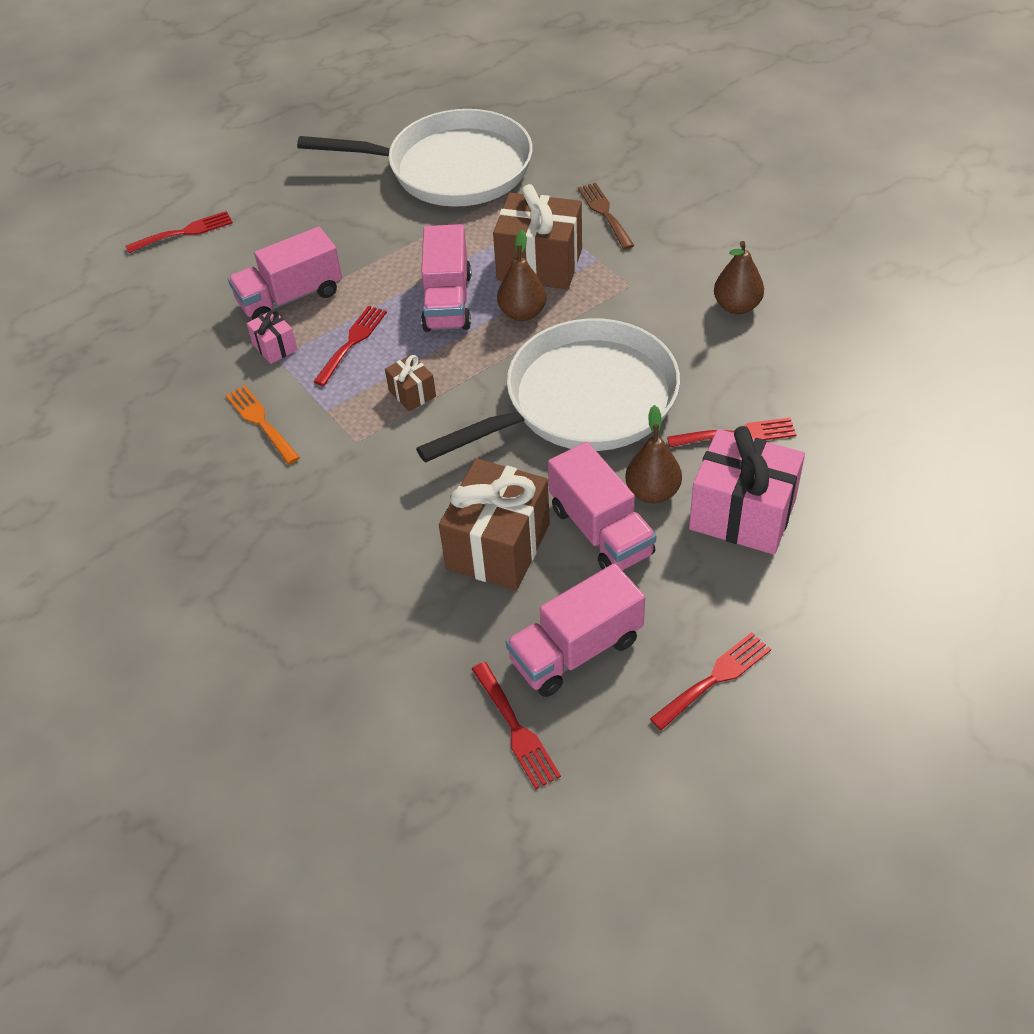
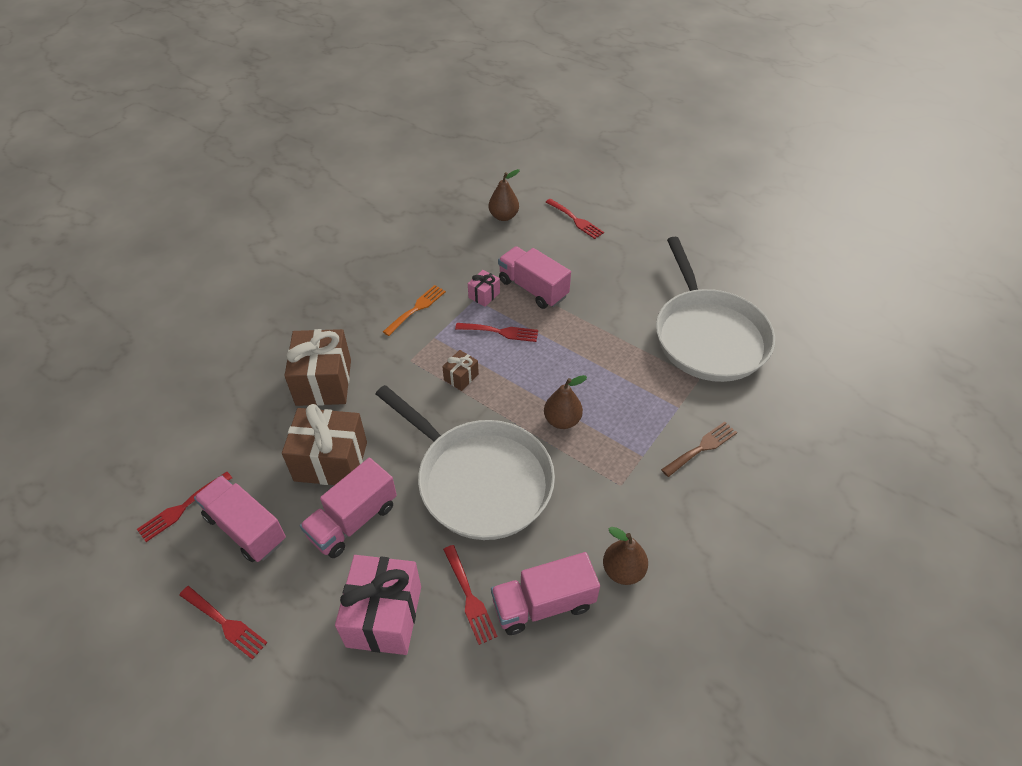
camera: 70 degrees right, 0 degrees up
(447, 301) = (559, 372): pink truck -> pink truck (543, 604)
(539, 264) = (620, 418): brown gift -> brown gift (323, 382)
(652, 492) = (396, 547): brown pear -> brown pear (503, 216)

